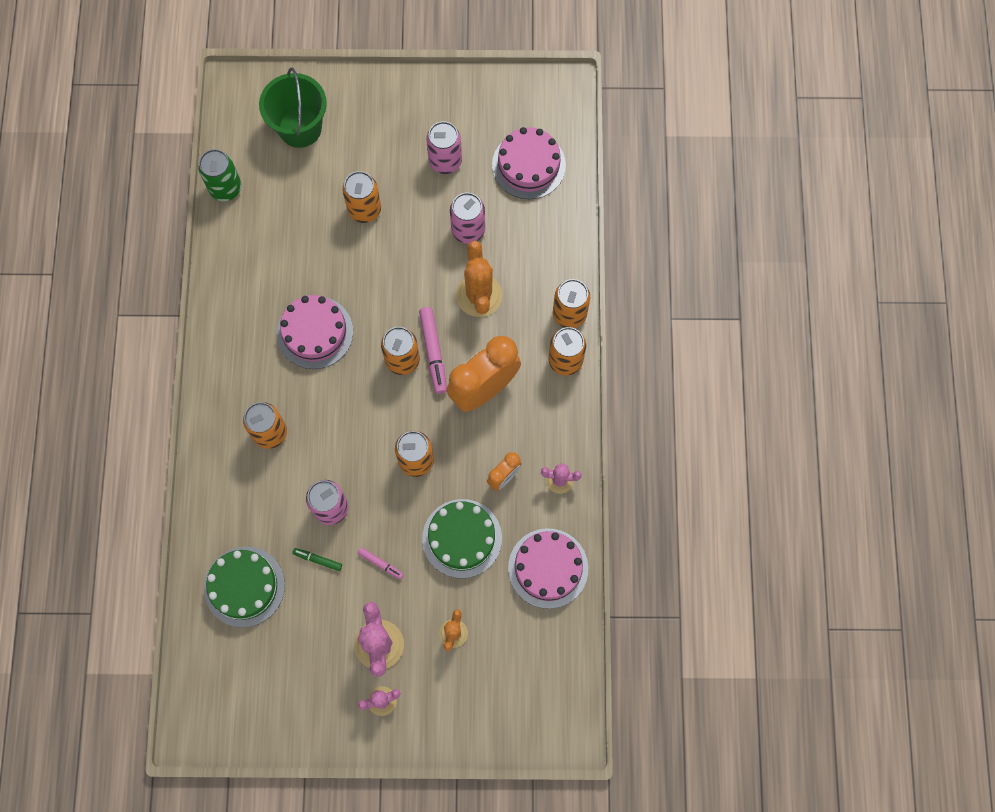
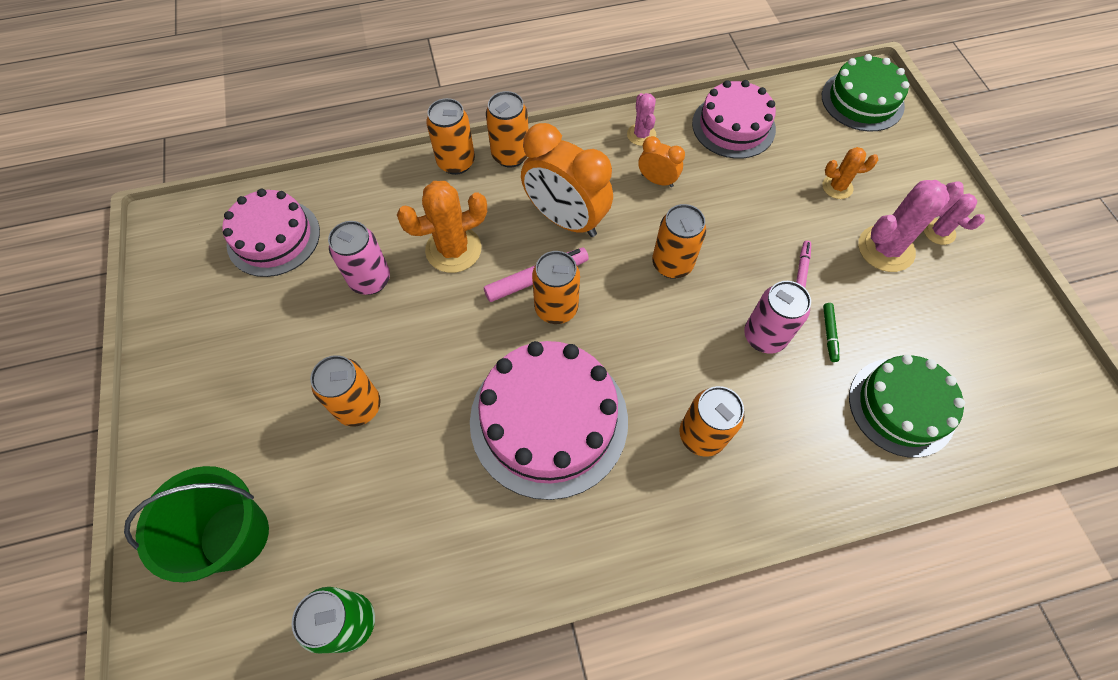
camera: 105 degrees left, 10 degrees down
(315, 332) = (549, 420): pink cake -> pink cake, size x1.51
(445, 161) = (276, 327): pink can -> none
(462, 538) = (738, 202): green cake -> green cake (862, 100)

